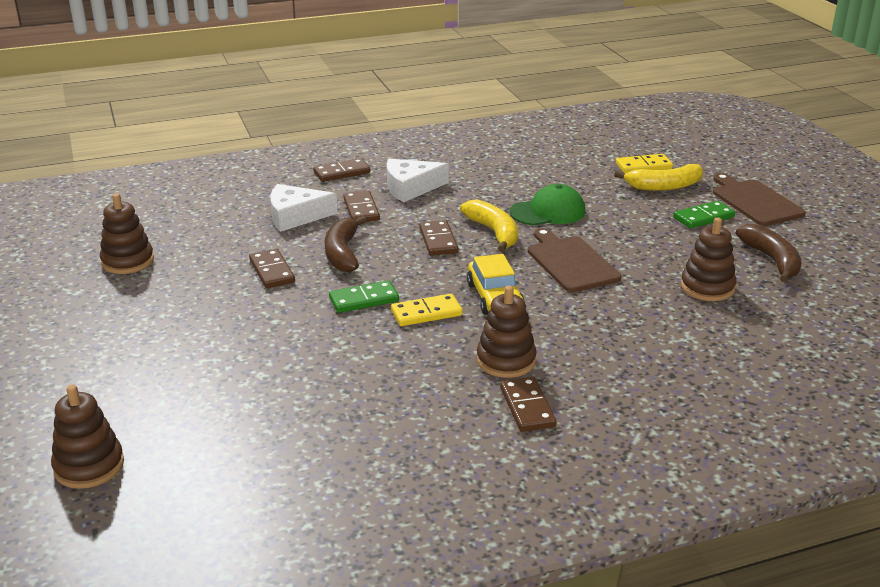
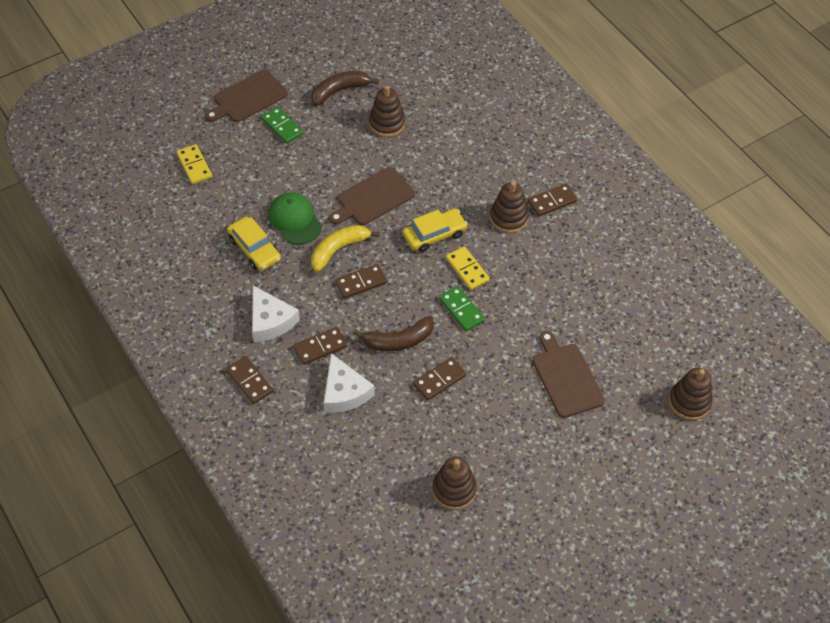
camera: 105 degrees left, 25 degrees up
(211, 361) = (566, 377): none -> brown cutting board
(512, 187) = (254, 249): none -> yellow car
(664, 186) = (232, 151): yellow banana -> none

